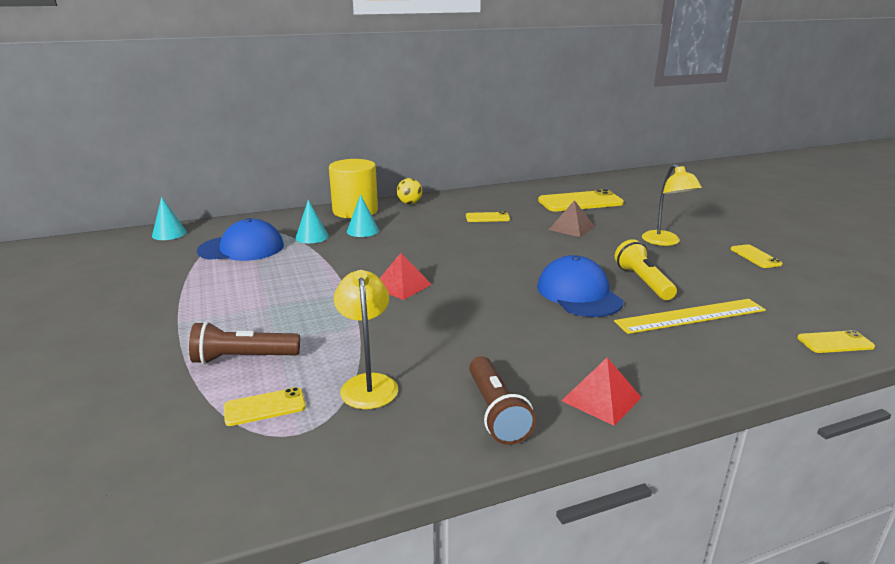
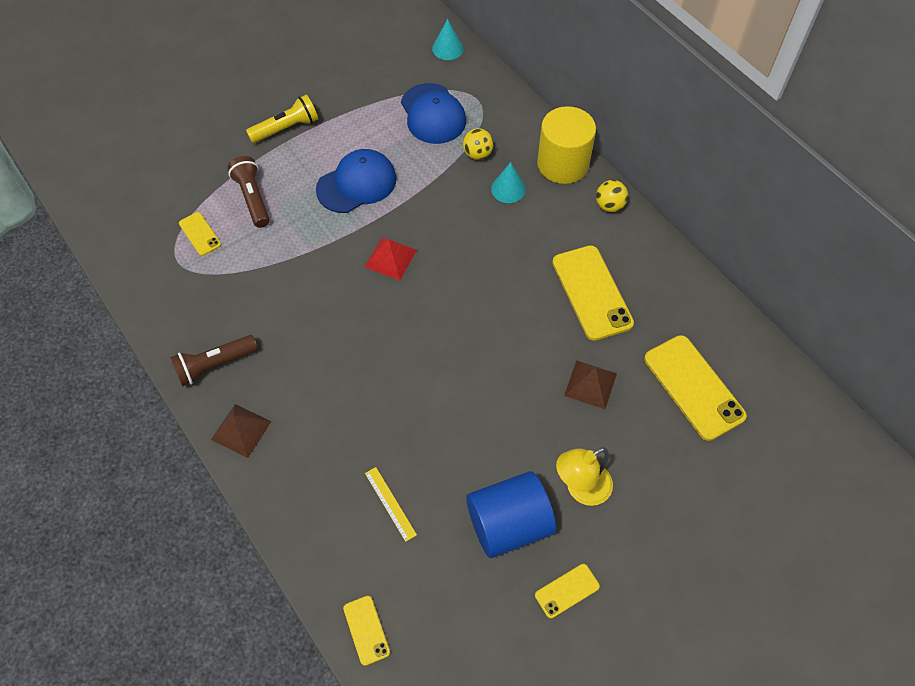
camera: 75 degrees right, 35 degrees up
(312, 237) = (477, 154): turquoise cone -> yellow ball
(368, 384) = (235, 281): yellow lamp -> none
(487, 218) = (591, 292): yellow phone -> yellow phone, size x1.97
(578, 294) = (412, 404): blue cap -> blue cap (356, 184)
(601, 399) = (241, 430): red pyramid -> brown pyramid
(643, 282) = (456, 462): yellow flashlight -> yellow flashlight (286, 128)
(690, 316) = (390, 503): yellow ruler -> yellow ruler, size x0.53
(701, 269) = (508, 524): none -> blue cylinder

